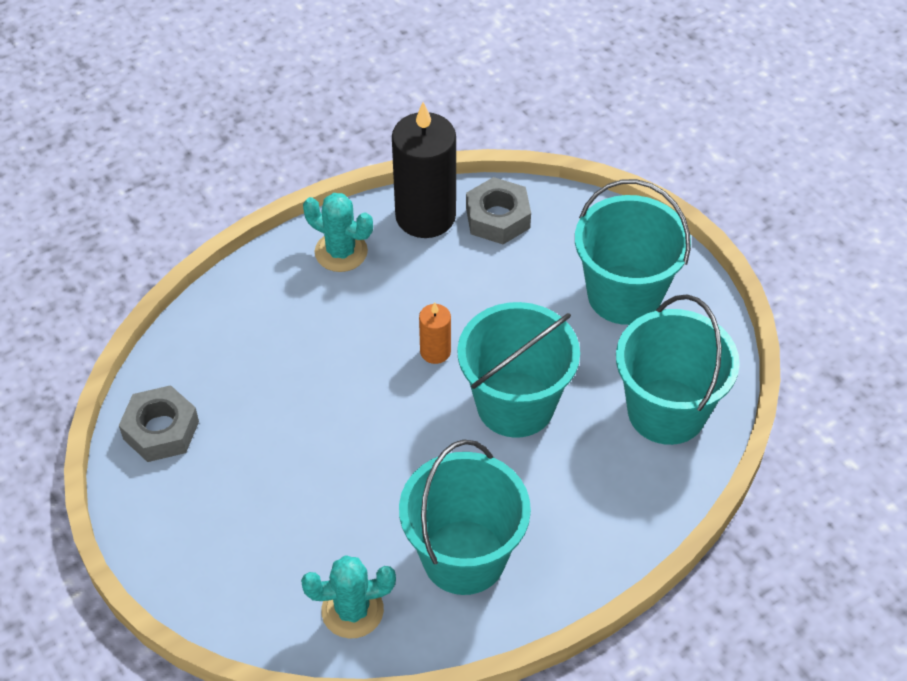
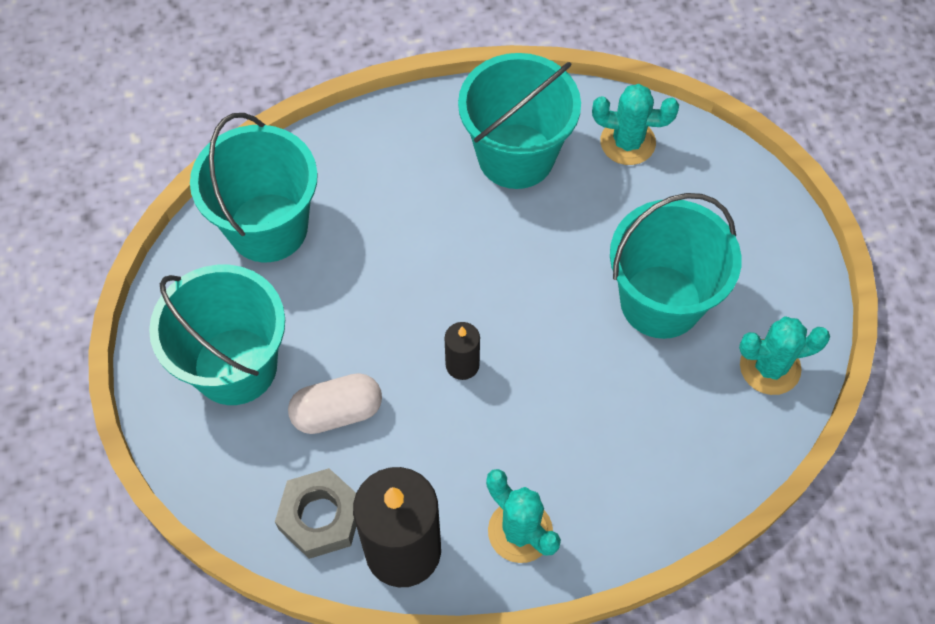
camera: 160 degrees left, 10 degrees up
(161, 430) = (770, 367): grey nut -> turquoise cactus
(435, 351) = (462, 365): orange candle -> black candle
(515, 404) = (407, 281): turquoise bucket -> turquoise bucket (661, 301)
(522, 287) = (337, 412): none -> white capsule

